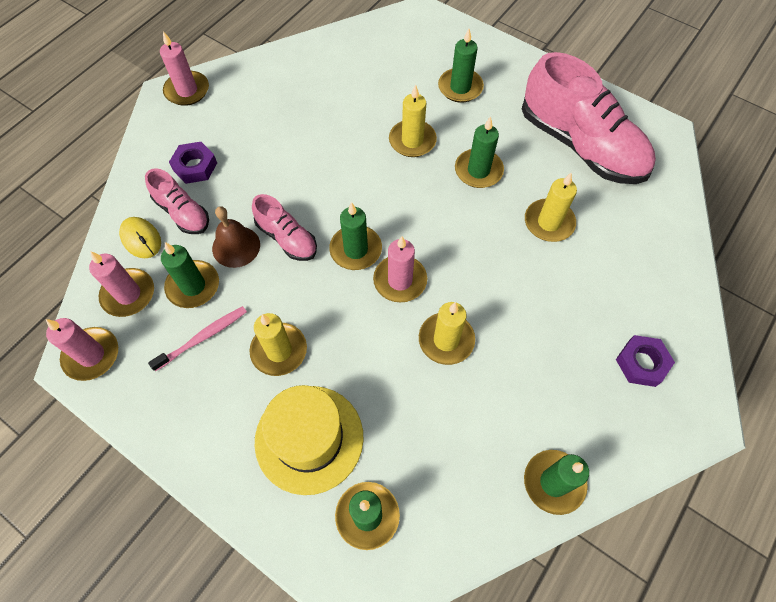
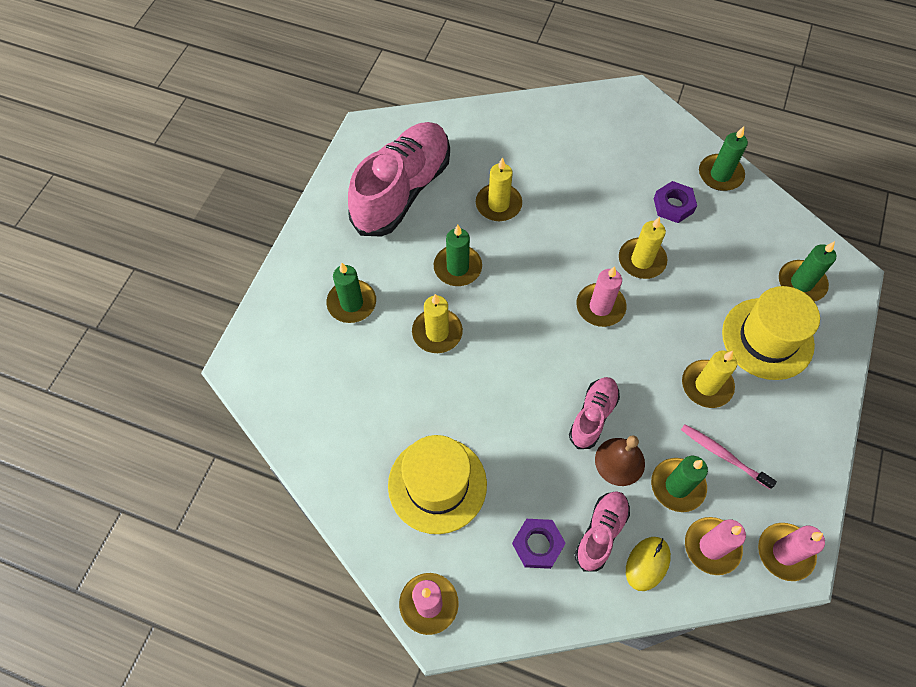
camera: 105 degrees left, 0 degrees up
(273, 113) = (437, 484): none -> yellow hat
(356, 249) = (582, 351): green candle -> none
(641, 363) = (606, 132): purple nut -> purple nut (673, 205)

